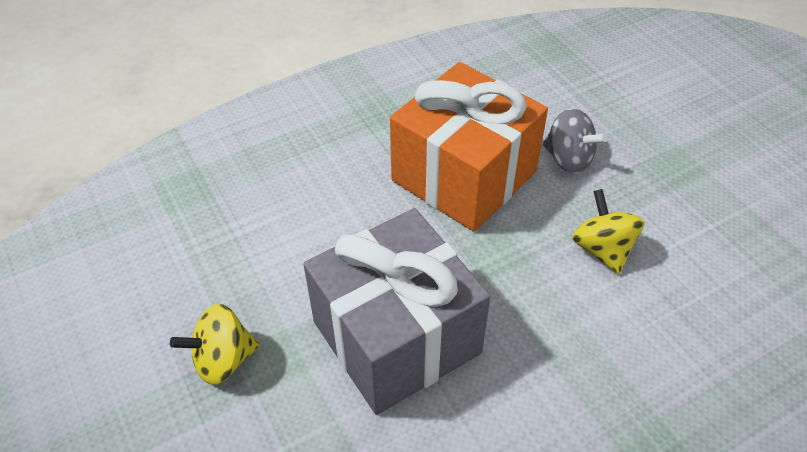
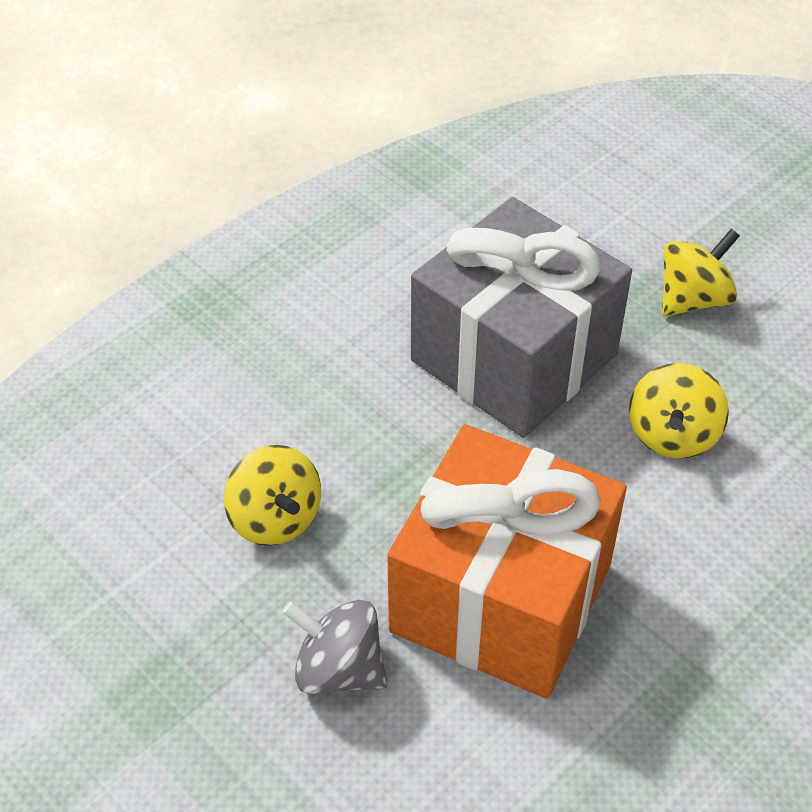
camera: 165 degrees right, 0 degrees up
(308, 250) = (672, 435): none -> yellow spinning top

